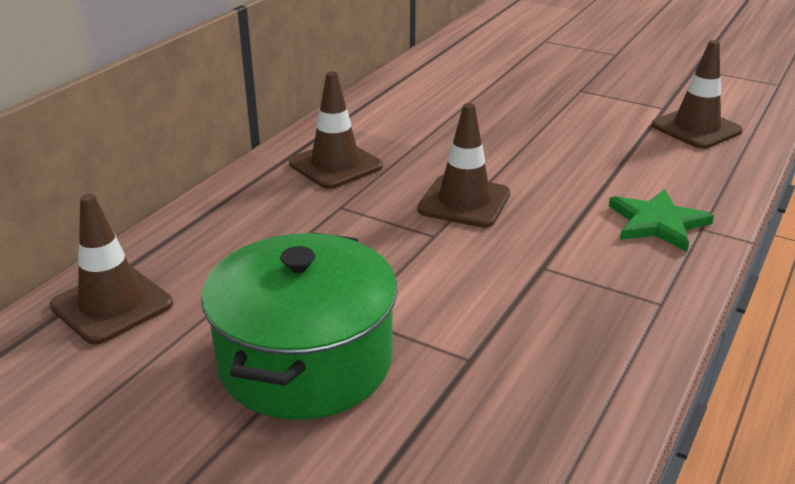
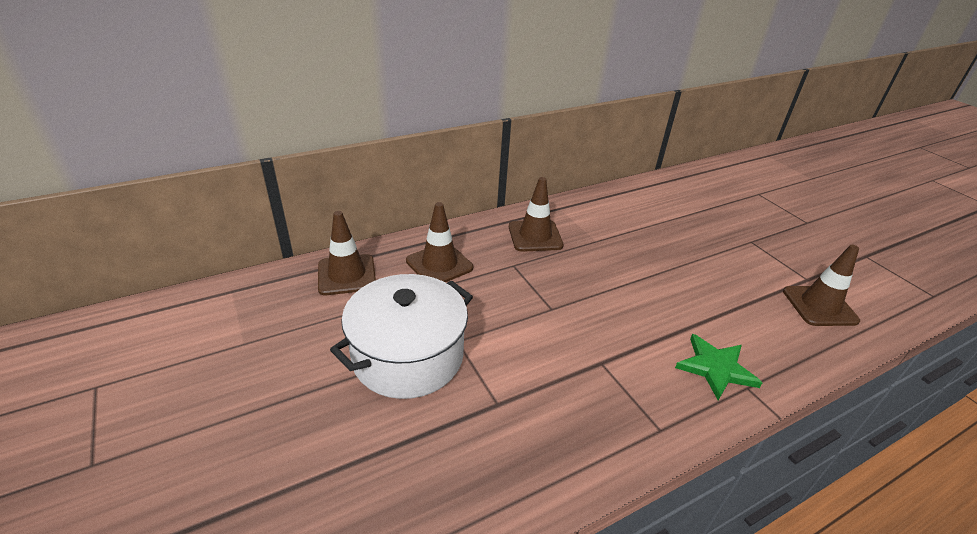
camera: 30 degrees right, 5 degrees up
(305, 361) = (408, 356): green pot -> white pot
(464, 202) = (591, 293): brown traffic cone -> brown traffic cone (439, 264)

